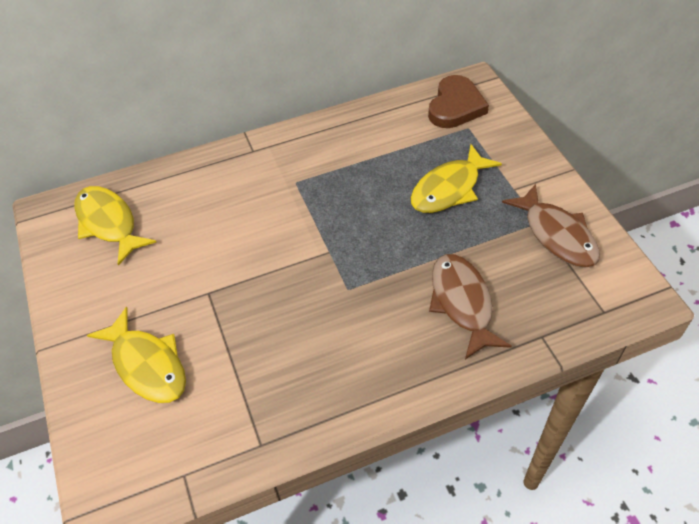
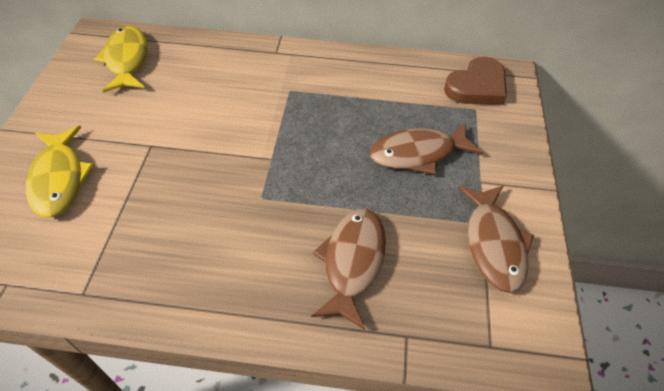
camera: 25 degrees right, 0 degrees up
(449, 188) = (418, 153): yellow fish -> brown fish

